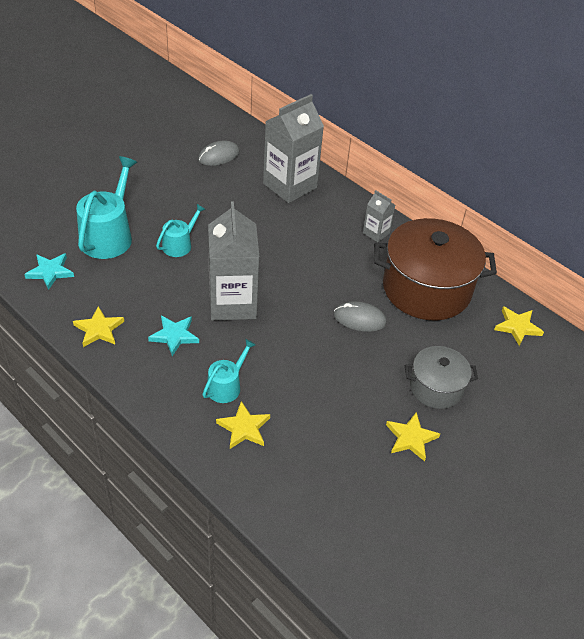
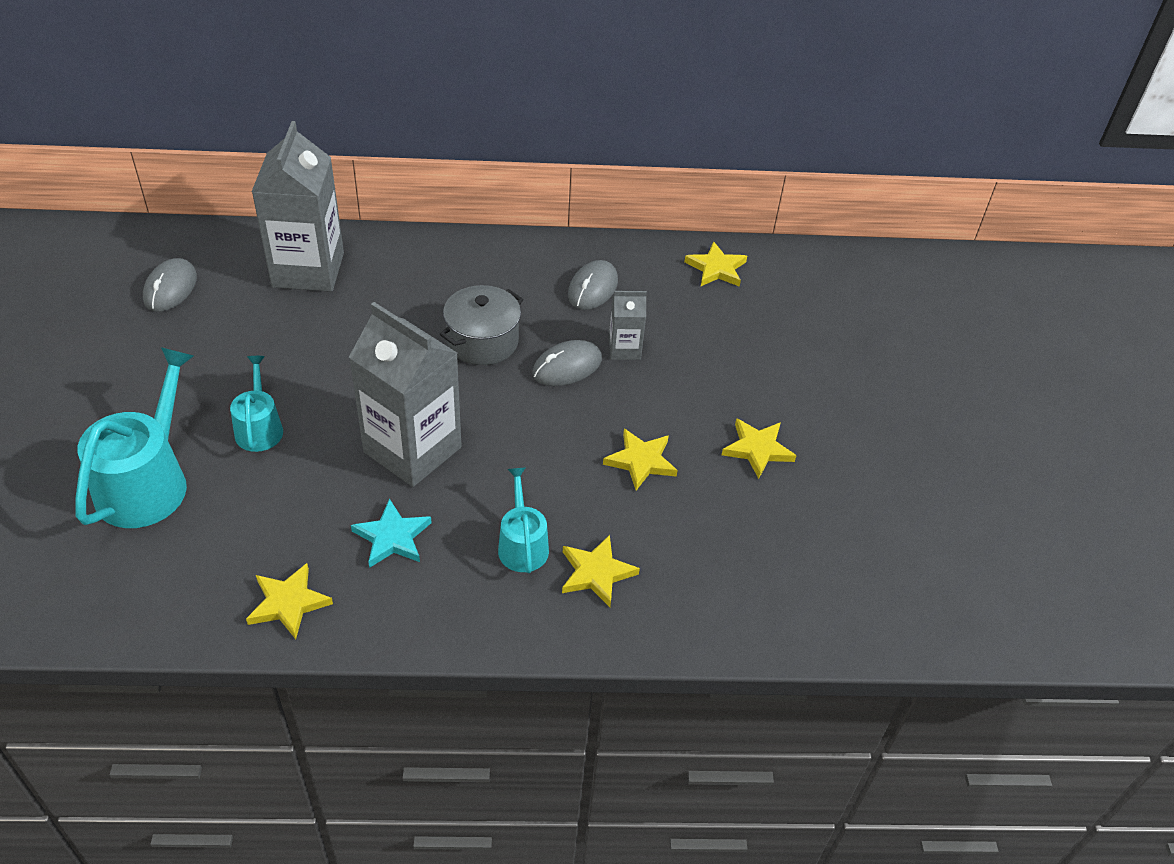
camera: 45 degrees left, 0 degrees up
(50, 272) = (124, 586): turquoise star -> none
(108, 235) = (147, 482): turquoise watering can -> turquoise watering can turned 45 degrees clockwise
(337, 394) = (641, 461): none -> yellow star
(376, 233) = (471, 263): grey carton -> grey carton (624, 349)
(426, 289) = (592, 288): brown pot -> grey mouse
(436, 387) = (719, 382): grey pot -> grey pot (482, 341)

